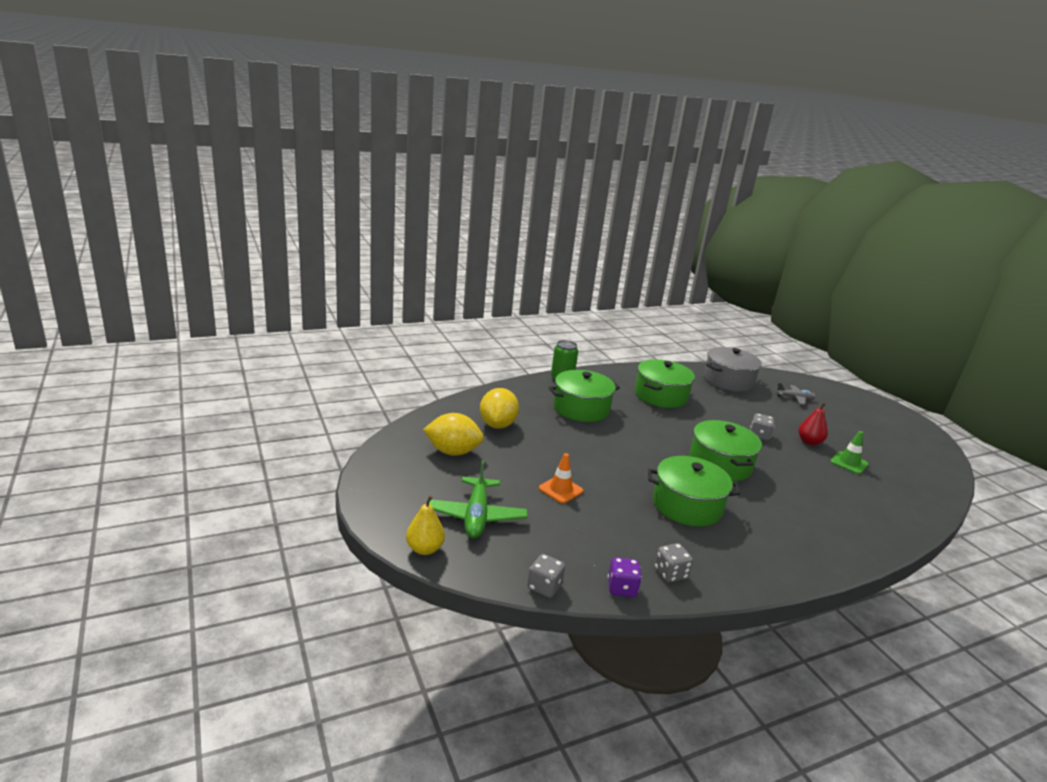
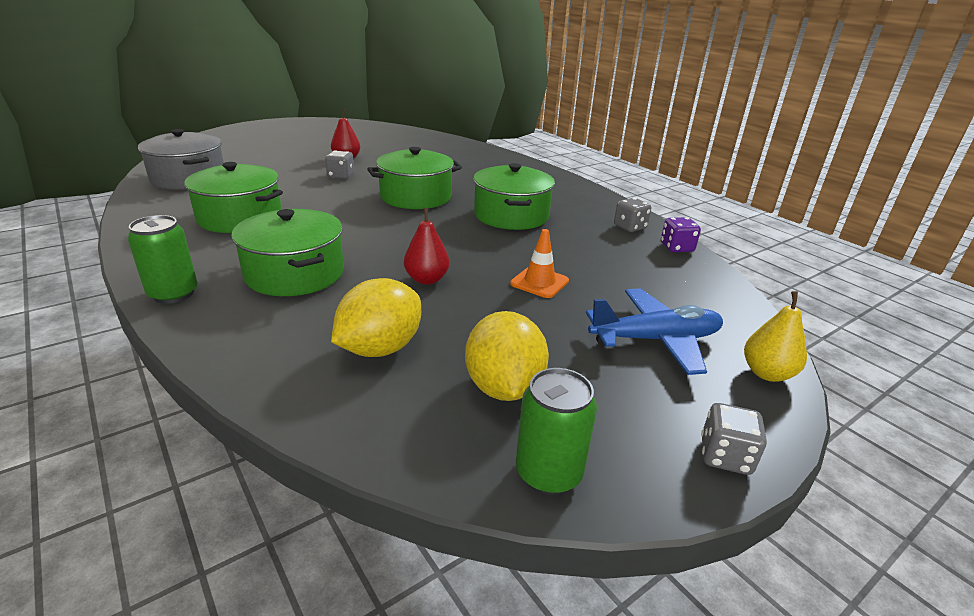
camera: 100 degrees left, 5 degrees up
(392, 450) = (548, 473): none -> green can
(476, 516) = (655, 340): green plane -> blue plane
(497, 425) = (380, 348): yellow lemon -> yellow lemon turned 45 degrees counterclockwise
(544, 587) = (724, 285): grey dice -> grey dice (725, 456)
(569, 447) = (427, 279): none -> red pear
(795, 398) = (241, 154): grey plane -> none
(849, 463) = (381, 150): green traffic cone -> none

